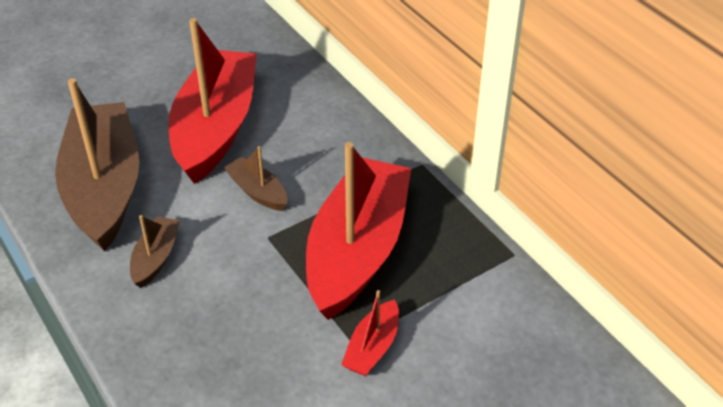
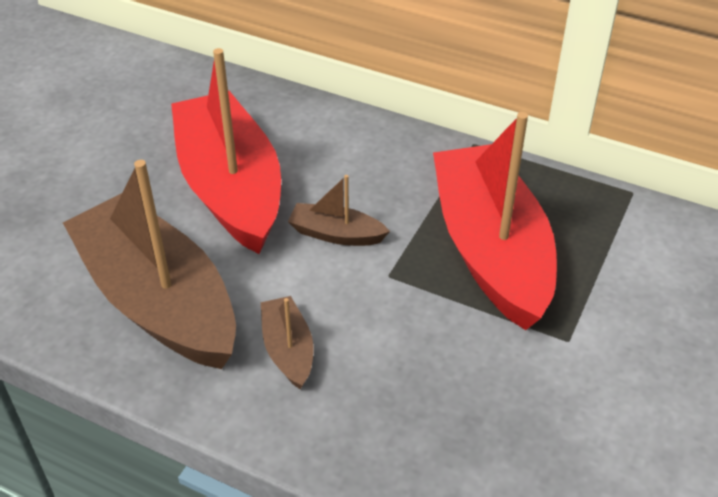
camera: 30 degrees left, 0 degrees up
(372, 347) = (592, 336): red boat -> none

